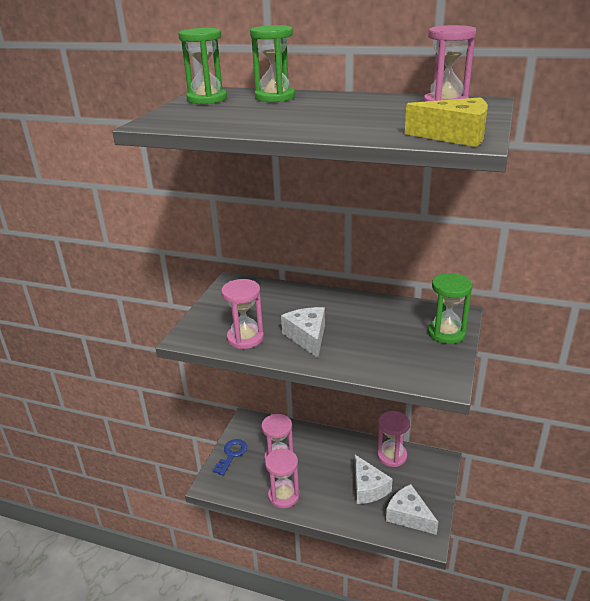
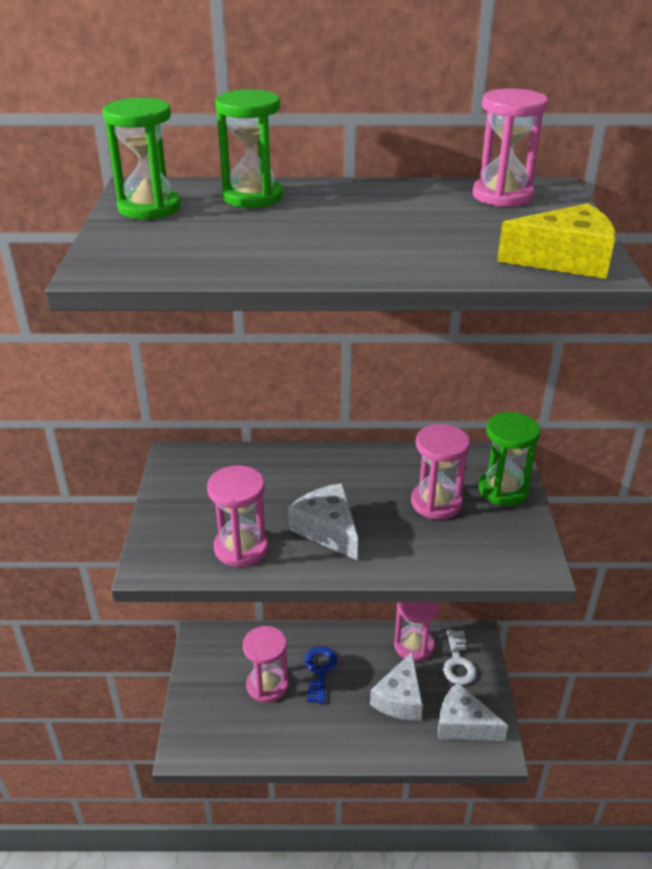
camera: 20 degrees left, 5 degrees up
(231, 454) = (198, 696): blue key -> blue key (319, 671)
(284, 496) = (293, 738): pink hourglass -> pink hourglass (436, 503)
(368, 488) = (400, 698): white cheese -> white cheese turned 60 degrees clockwise
(421, 474) = (458, 662): none -> white key

